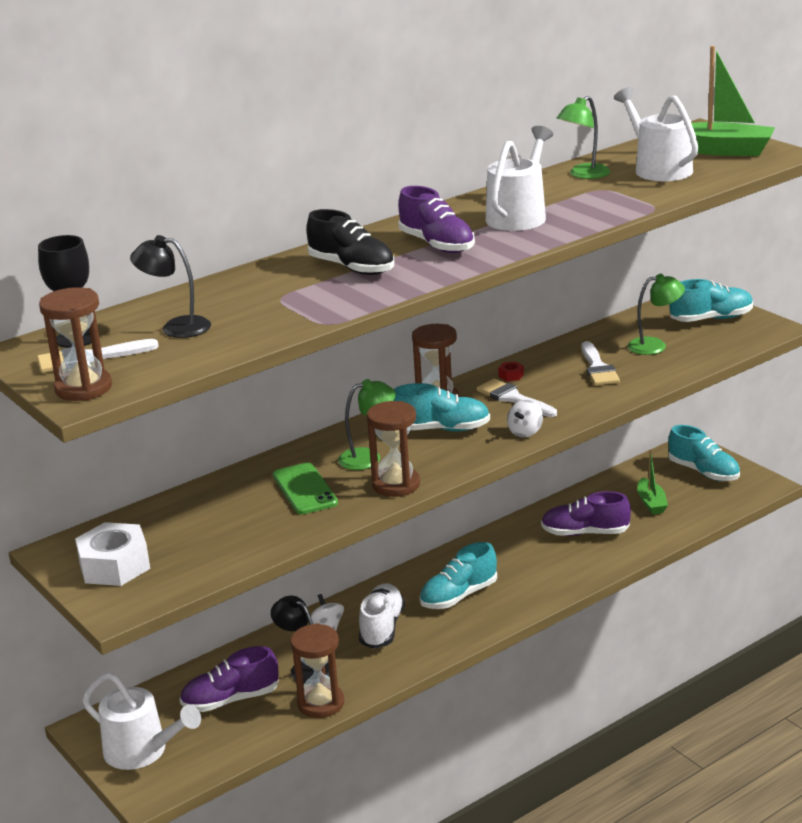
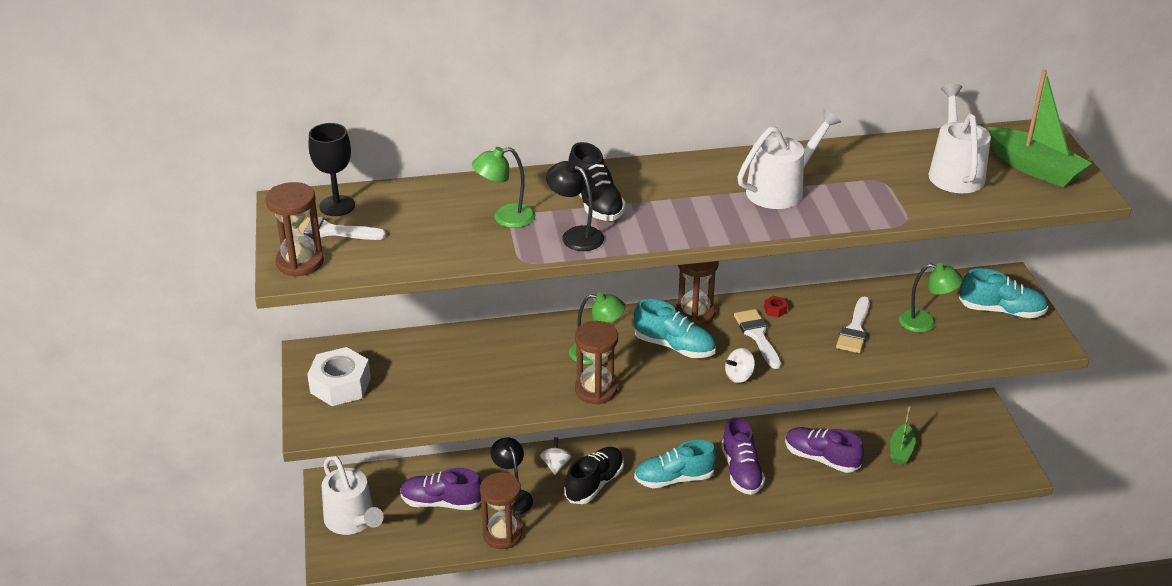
camera: 25 degrees right, 10 degrees up
(176, 327) = (413, 221): black lamp -> black lamp (575, 235)
(305, 489) = (525, 366): green phone -> none
(382, 628) = (594, 484): white shoe -> black shoe
(437, 245) = (684, 200): purple shoe -> purple shoe (741, 471)
(584, 175) = (881, 157): green lamp -> green lamp (505, 218)
(703, 472) = (972, 436): turquoise shoe -> none

